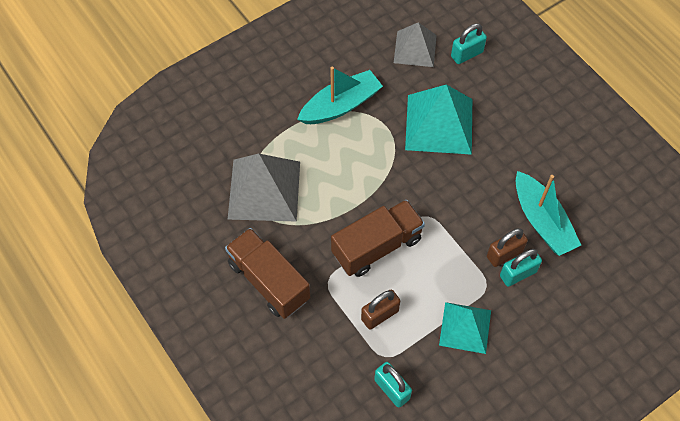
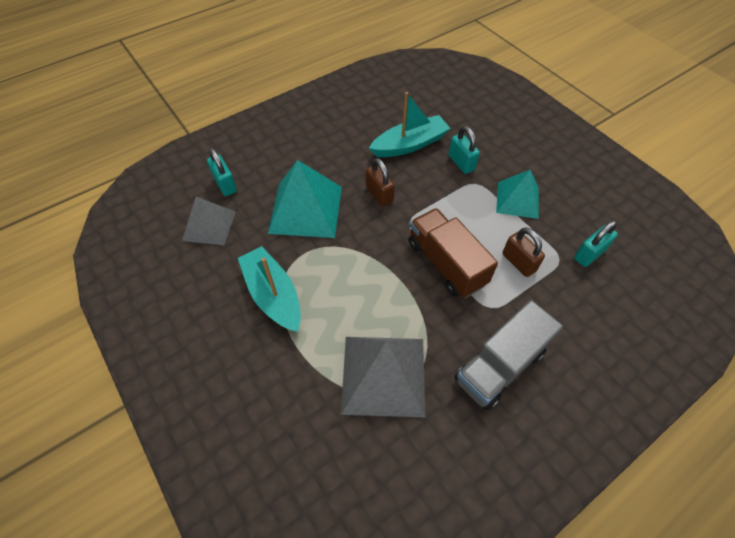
camera: 90 degrees left, 5 degrees down
(269, 281) = (499, 365): brown truck -> grey truck
(504, 254) = (443, 170): brown padlock -> brown padlock (379, 194)

